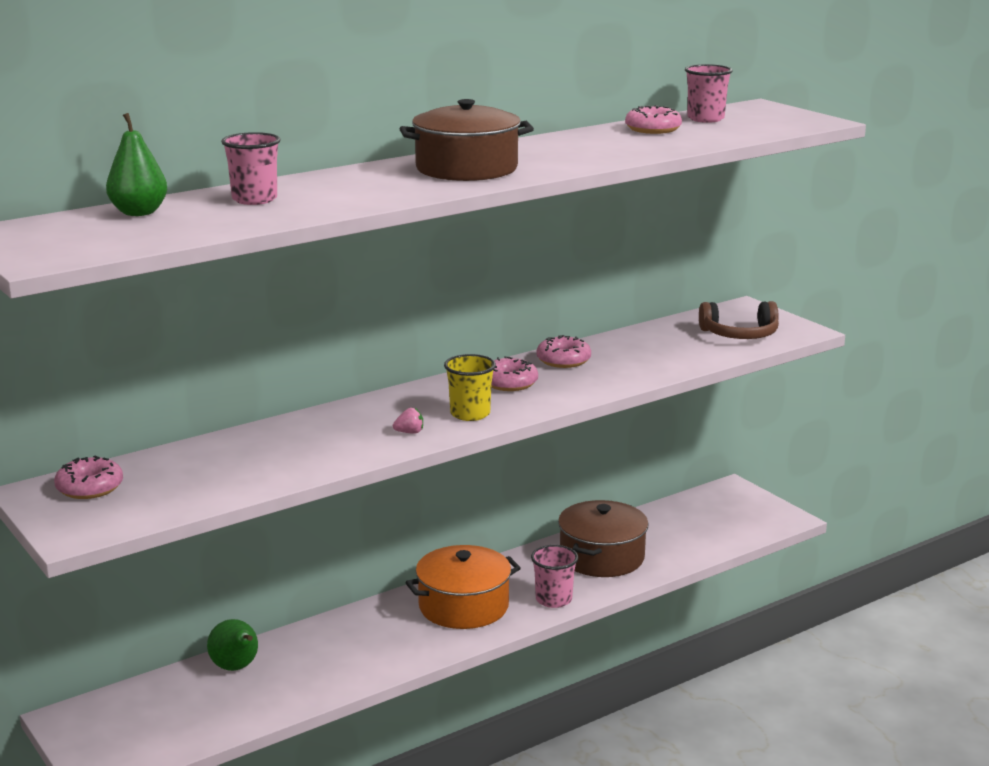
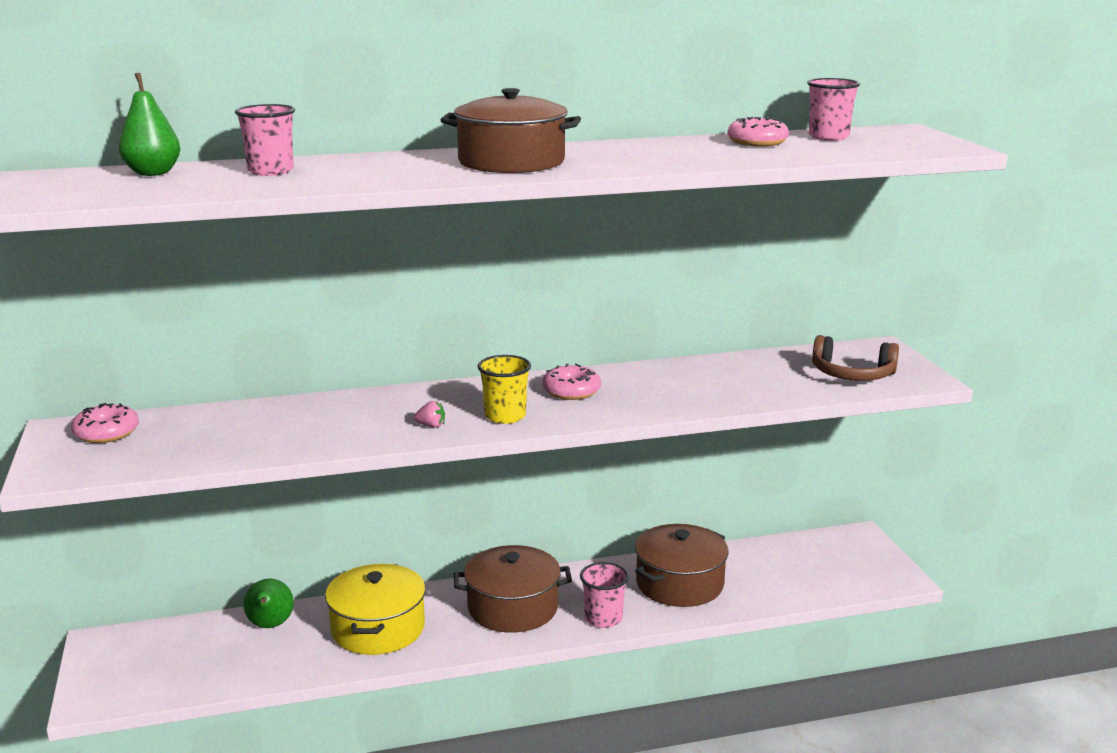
camera: 20 degrees right, 0 degrees up
(347, 649) = (378, 628): none -> yellow pot
(463, 606) = (513, 608): orange pot -> brown pot
(563, 360) = (645, 376): pink donut -> none

